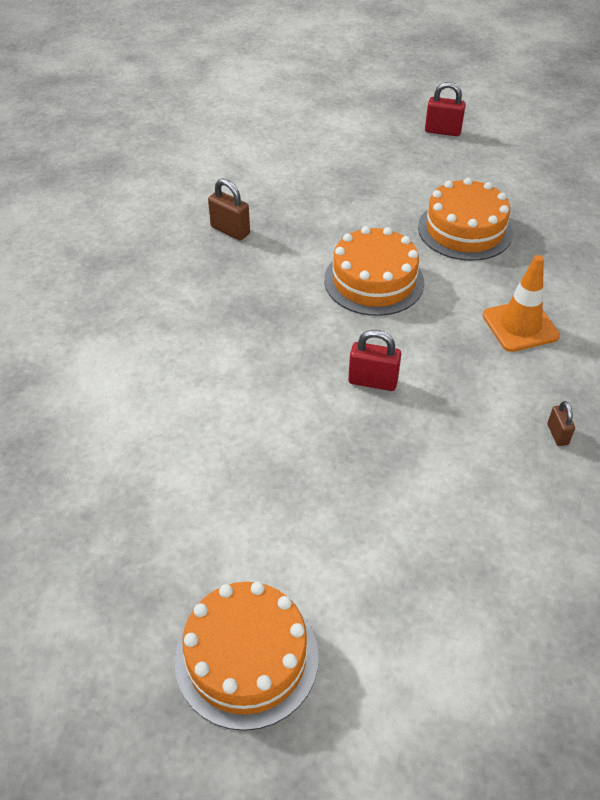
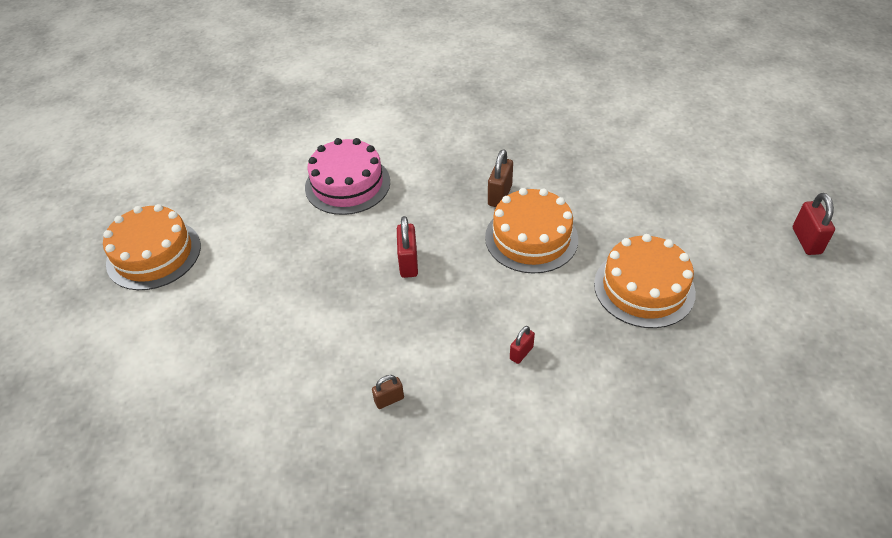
camera: 75 degrees right, 0 degrees up
(212, 411) = (347, 184): none -> pink cake
(230, 230) = (547, 139): brown padlock -> brown padlock (499, 195)
(520, 326) = (521, 353): orange traffic cone -> red padlock

